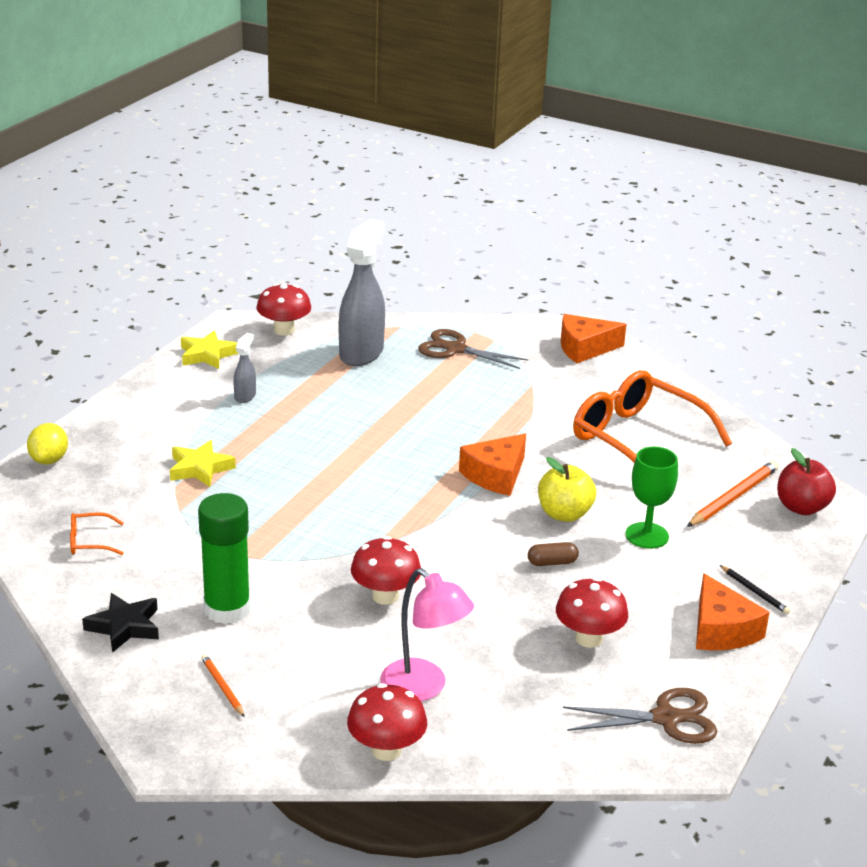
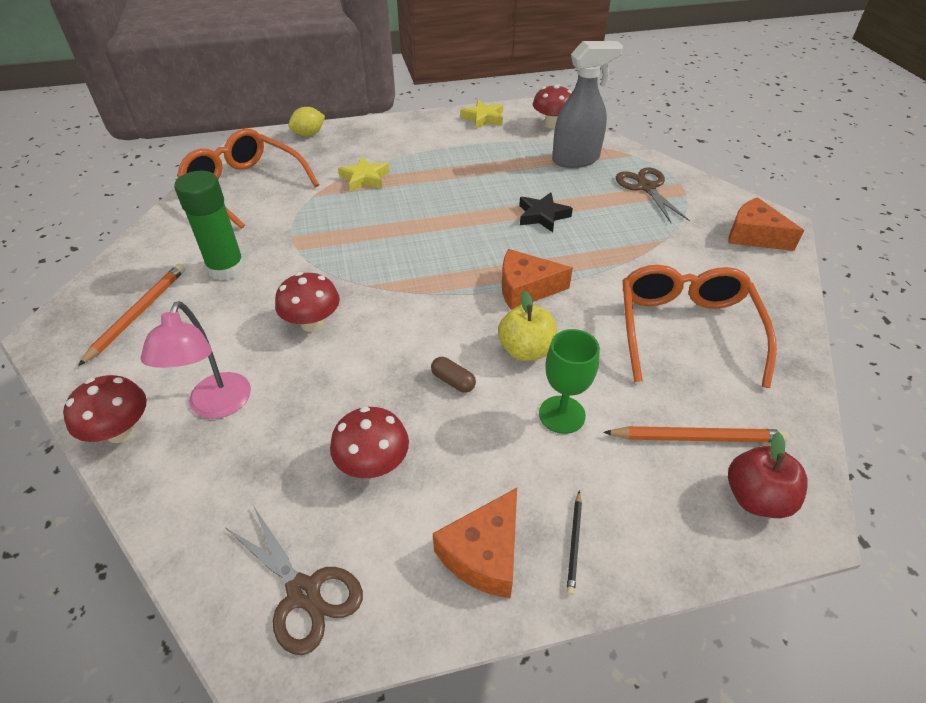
camera: 50 degrees right, 15 degrees up
(89, 542) = (245, 186): orange glasses -> orange glasses, size x2.47
(124, 627) = (170, 243): black star -> black star (542, 216)
(222, 687) = (138, 313): orange pencil -> orange pencil, size x1.84
(245, 396) = (462, 151): grey spray bottle -> none

